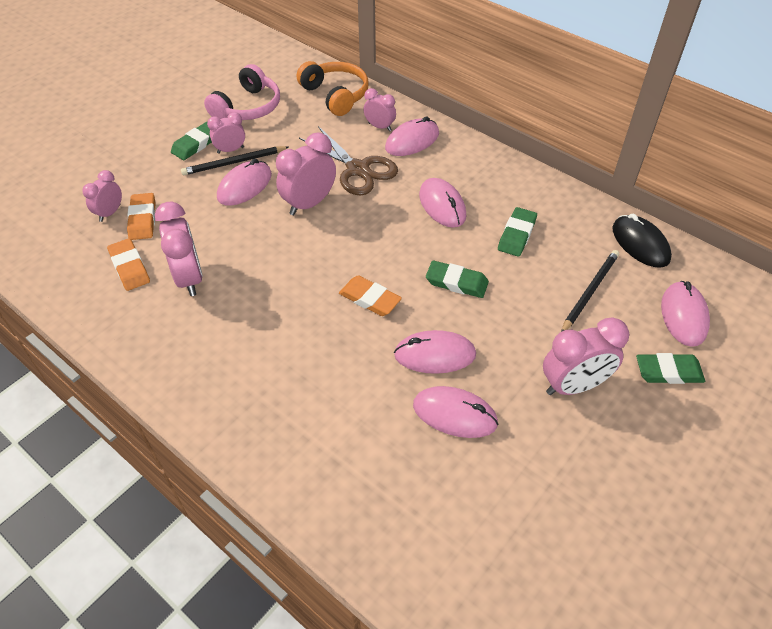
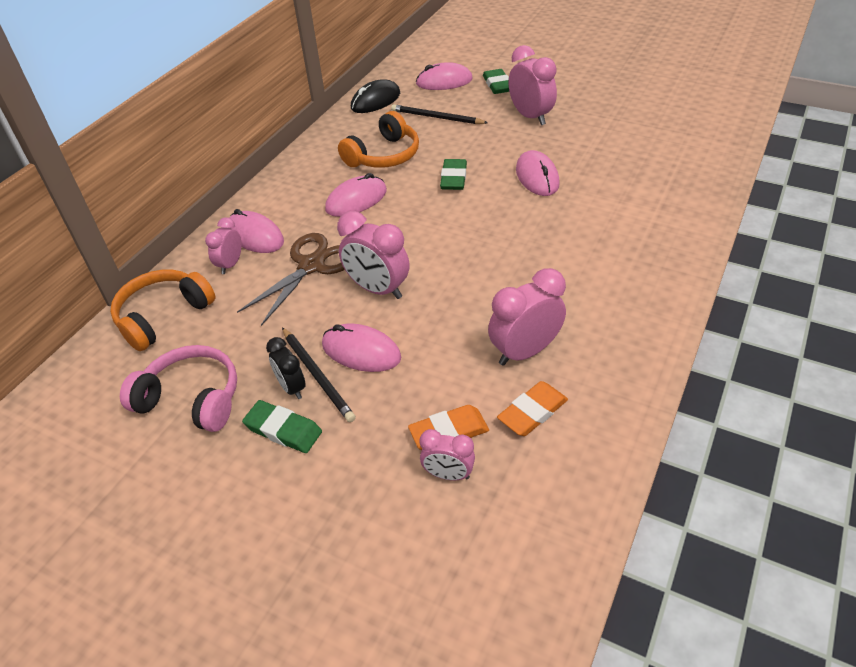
camera: 100 degrees left, 5 degrees down
(230, 150) = (292, 387): pink clock -> black clock
(370, 299) = (494, 221): orange eraser -> none
(454, 414) = (586, 160): pink mouse -> none
(517, 235) = (384, 155): green eraser -> orange headphones

